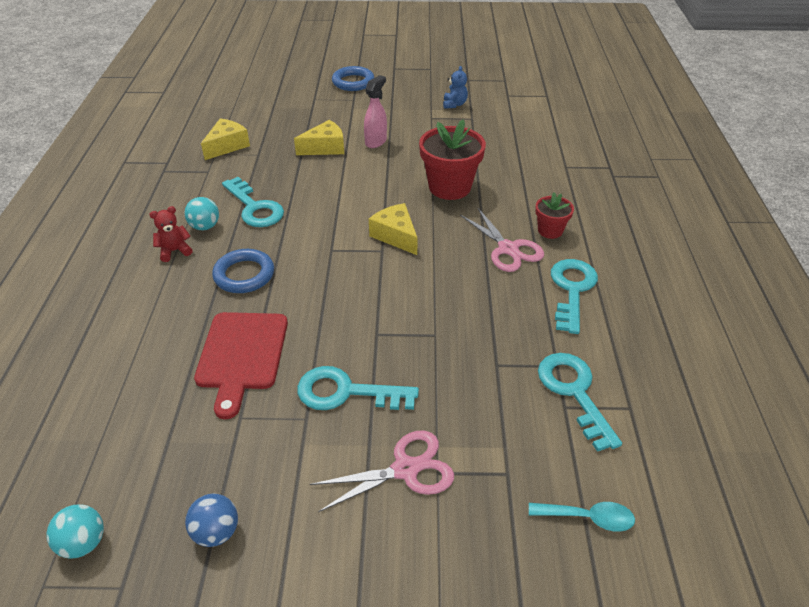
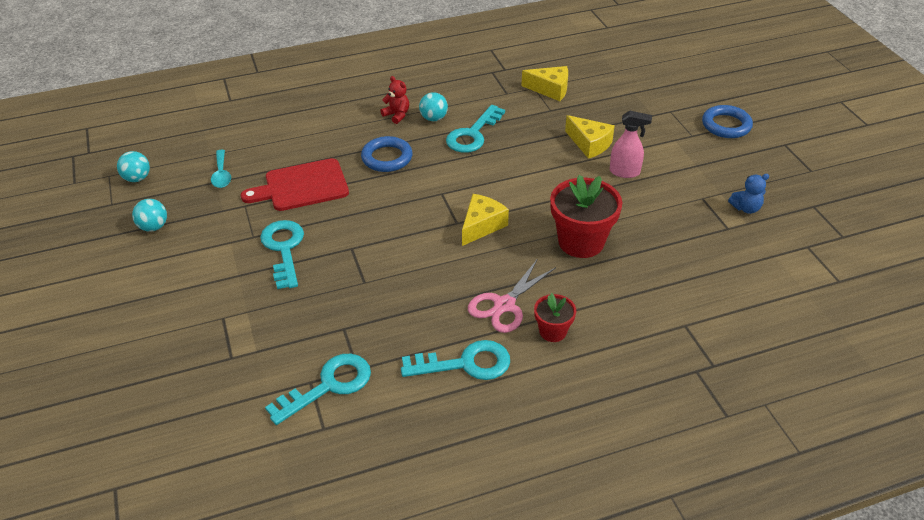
camera: 70 degrees right, 0 degrees up
(216, 532) = (153, 227): blue ball -> turquoise ball
(405, 469) = (221, 300): pink scissors -> none
(588, 518) = (200, 413): turquoise spoon -> turquoise spoon (221, 174)

